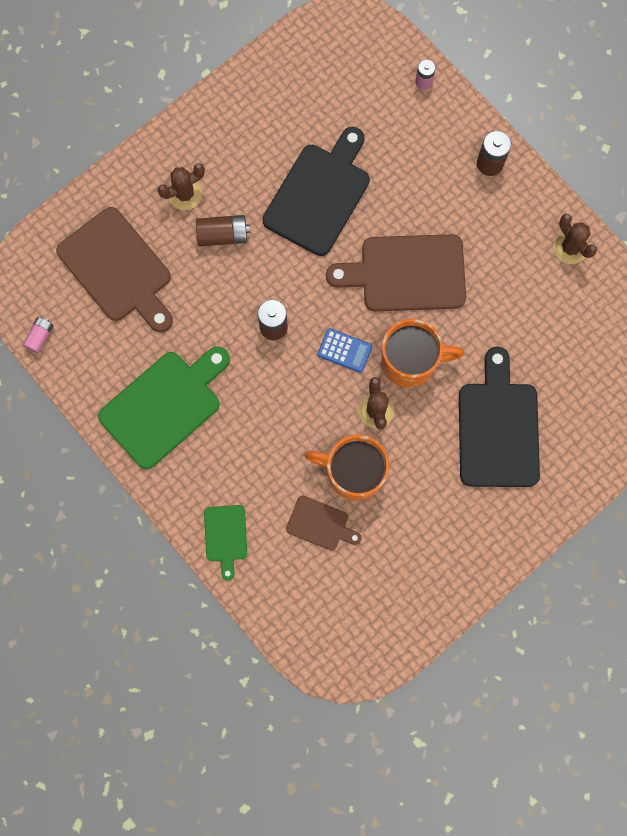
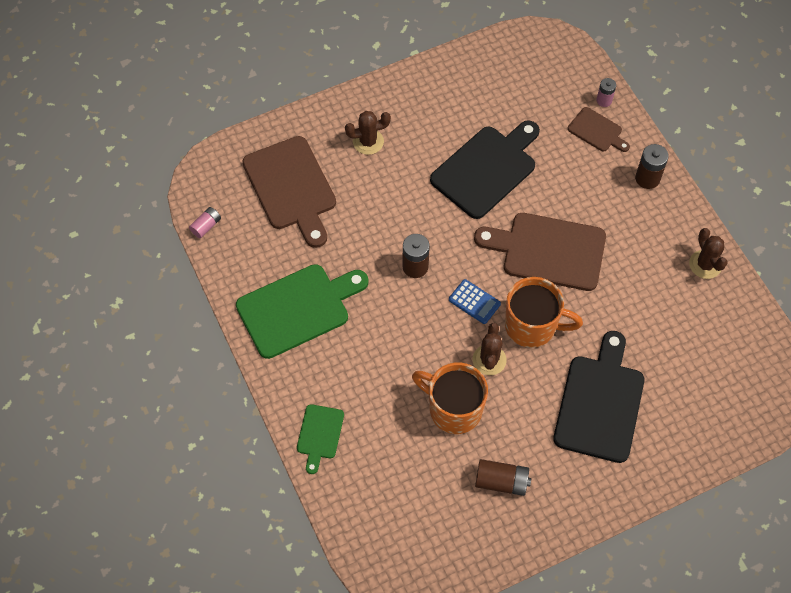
camera: 15 degrees right, 15 degrees down
(223, 235) = (392, 182): brown battery -> brown battery (501, 481)
(320, 524) = (410, 446): brown cutting board -> brown cutting board (597, 131)

